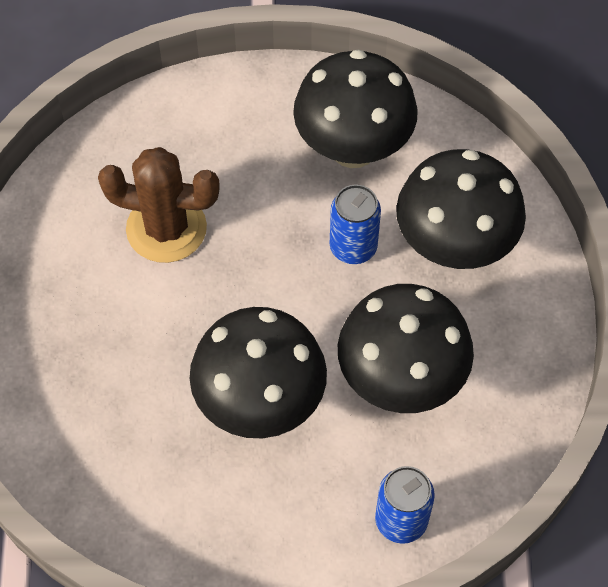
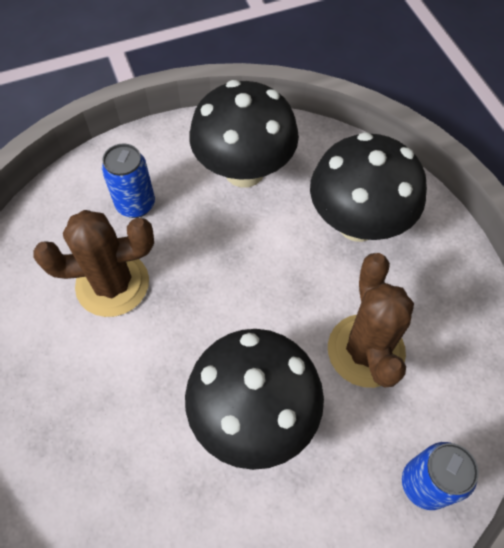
camera: 20 degrees left, 0 degrees up
(353, 247) = (277, 250): blue can -> blue can (135, 204)
(401, 380) = (366, 350): black mushroom -> brown cactus

